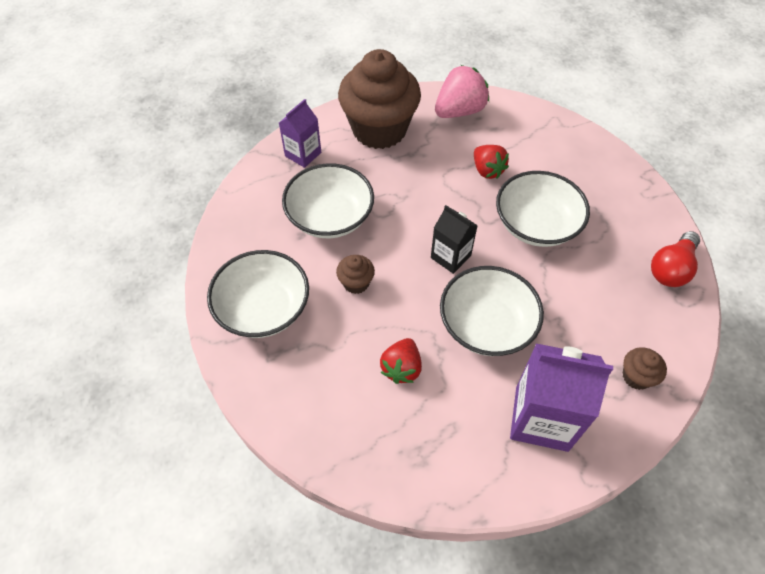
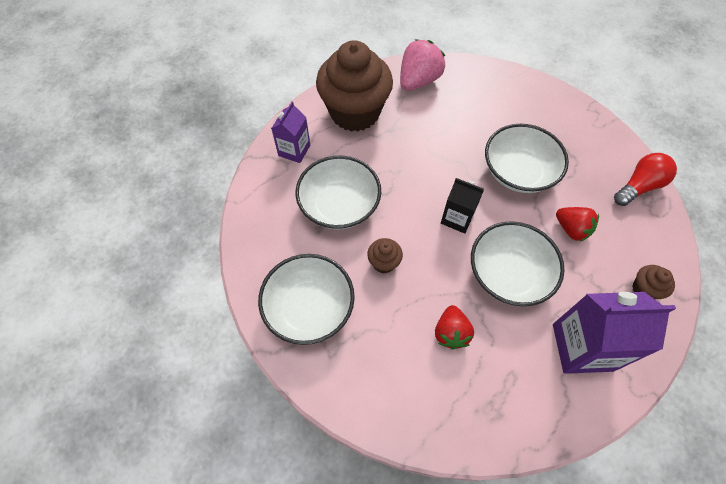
camera: 15 degrees left, 5 degrees up
(487, 170) = (461, 131): red strawberry -> red strawberry (571, 229)
(671, 268) = (639, 186): red light bulb -> red light bulb turned 150 degrees counterclockwise

